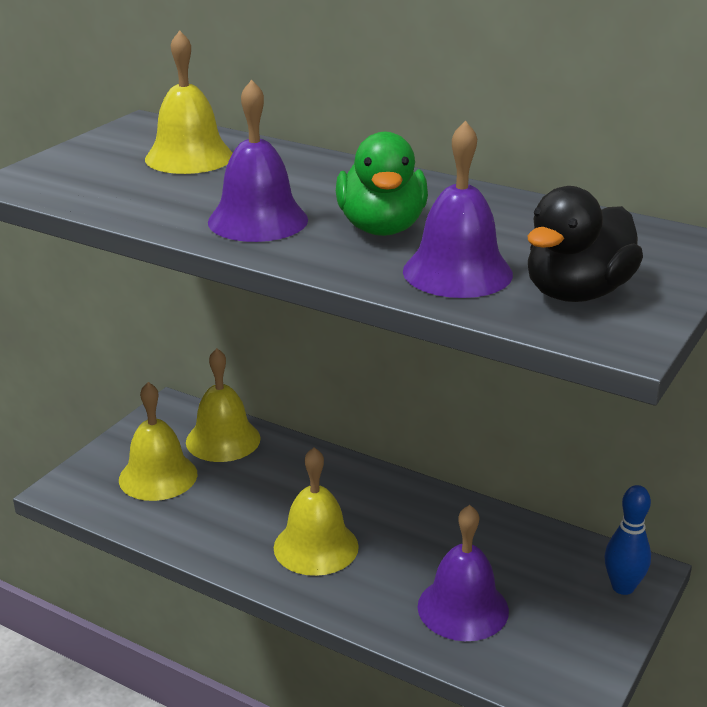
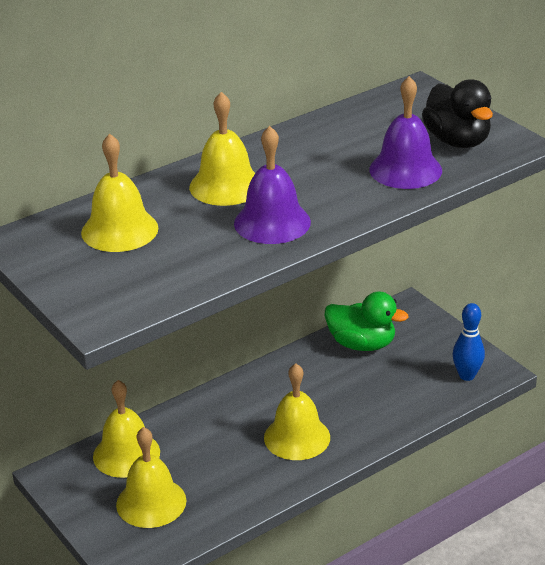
camera: 65 degrees left, 5 degrees up
(320, 184) = (226, 186): none -> yellow bell
(381, 228) = (321, 179): green duck -> green duck (362, 344)
(463, 608) = (399, 389): purple bell -> none
(623, 587) = (417, 319): blue bowling pin -> blue bowling pin (467, 375)

